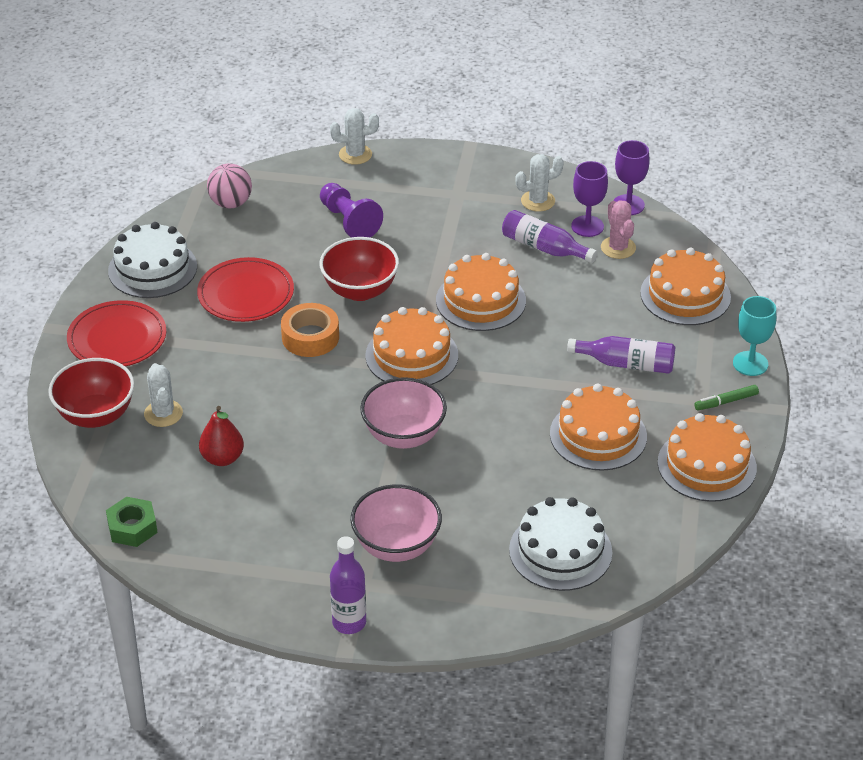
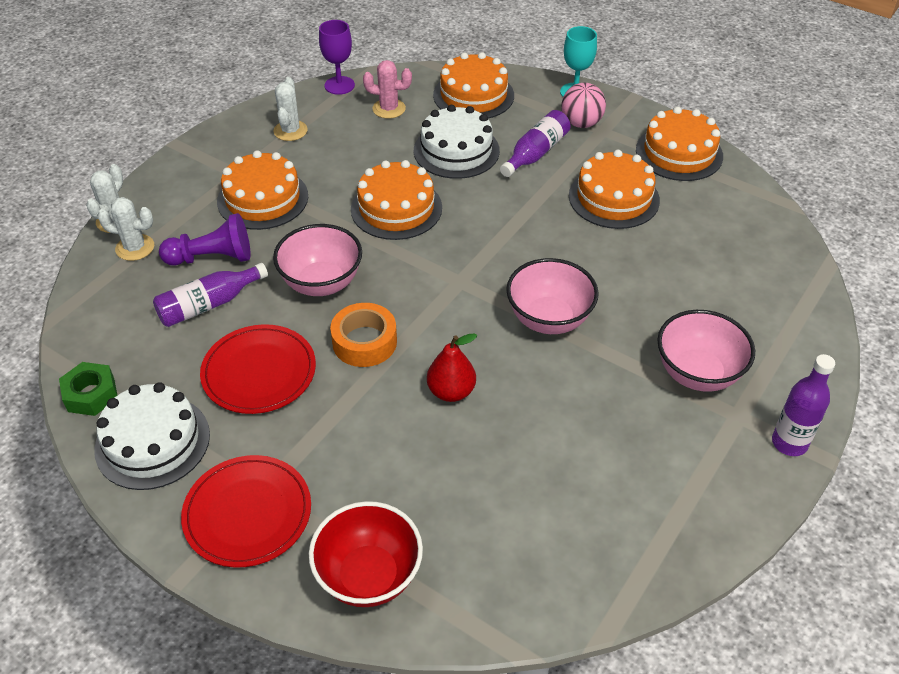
camera: 65 degrees left, 5 degrees up
(132, 527) = (577, 594): green nut -> green nut (91, 394)
(163, 413) = (405, 506): white cactus -> white cactus (135, 248)
(222, 458) = (506, 473): red pear -> red pear (451, 391)
(231, 203) = (101, 338): pink ball -> pink ball (581, 123)
(360, 290) = (321, 283): red bowl -> pink bowl
(411, 355) = (440, 277): orange cake -> orange cake (262, 199)
(544, 248) = (355, 148): purple bottle -> purple bottle (209, 304)
(560, 551) = (745, 267): white cake -> white cake (456, 150)
(587, 226) = (347, 115): purple goblet -> none
(726, 402) = (611, 118): green marker -> none

